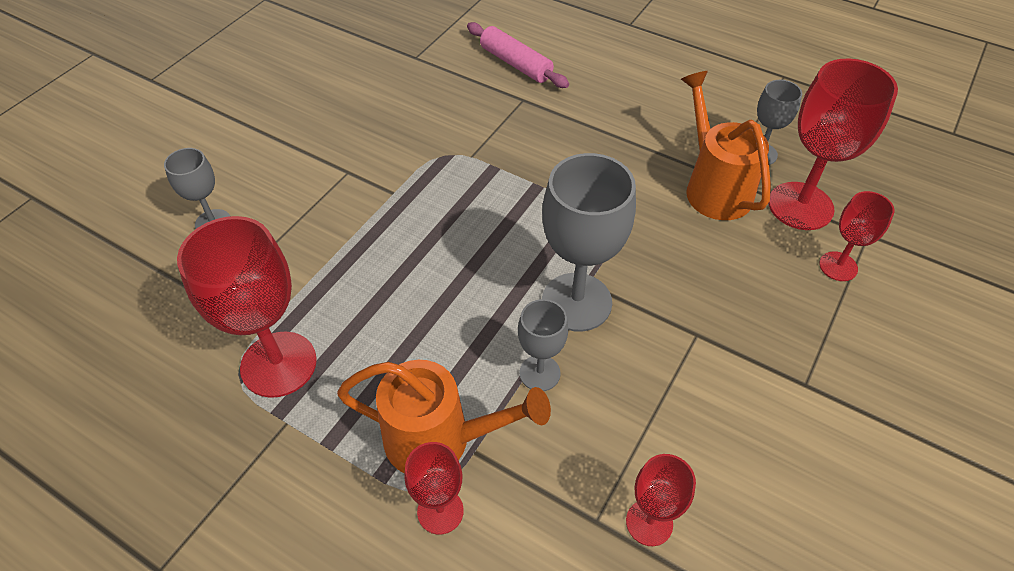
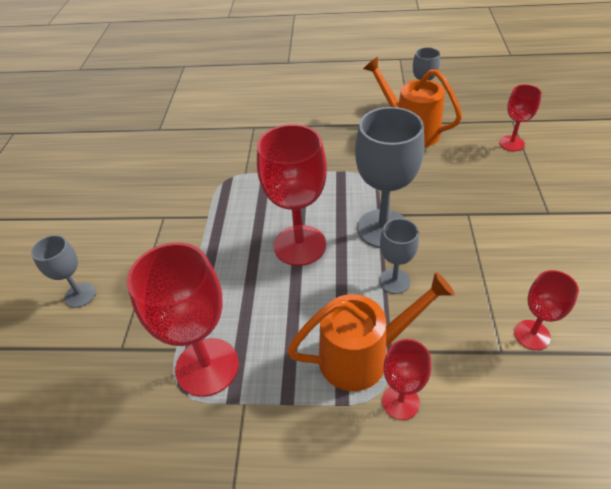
camera: 25 degrees left, 5 degrees down
(515, 64) = (232, 109): pink rolling pin -> none
(800, 206) = (465, 121): red goblet -> red goblet (299, 245)

